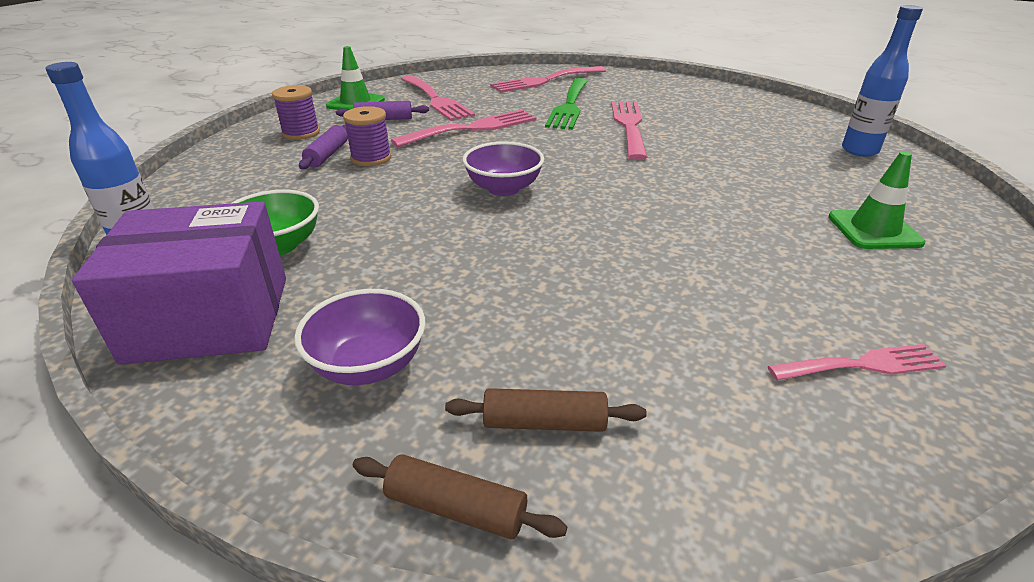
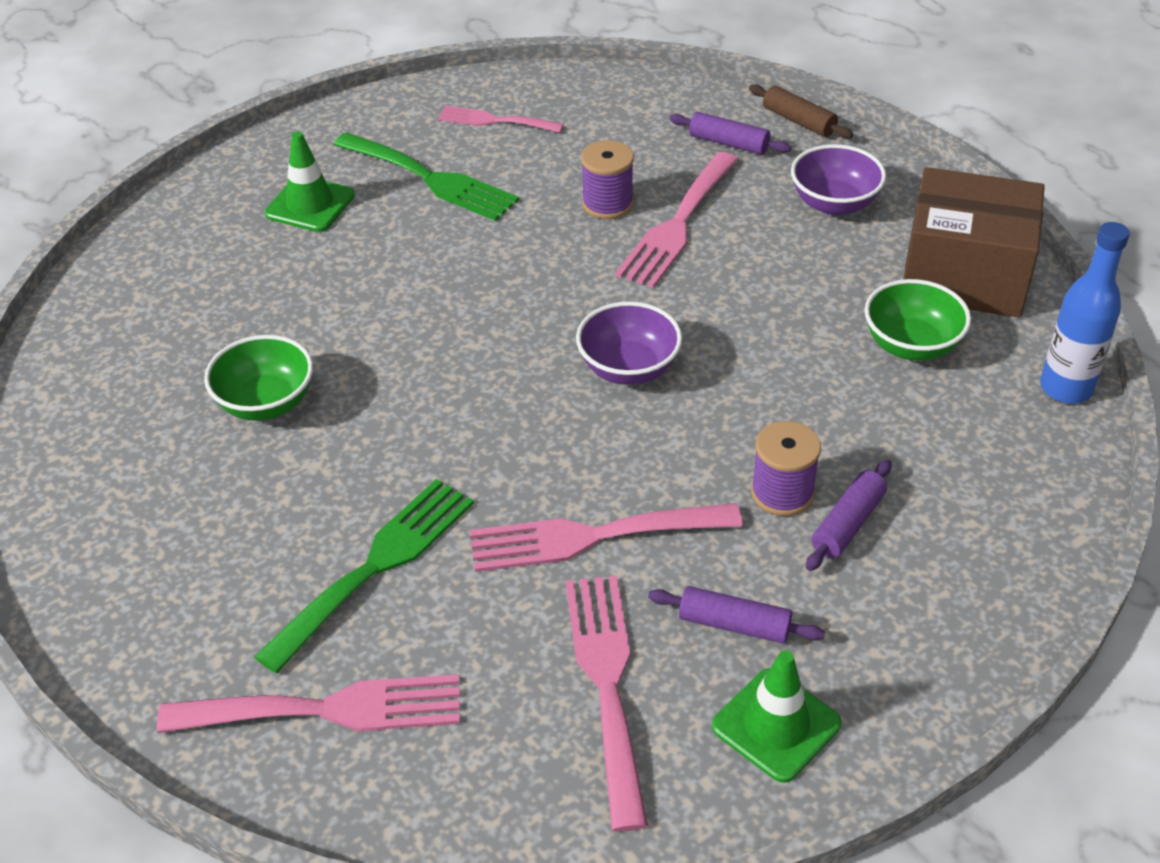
camera: 155 degrees left, 10 degrees up
(209, 318) = (964, 275): purple box -> brown box
(301, 133) = (891, 616): purple spool -> purple spool (607, 204)
(544, 423) = (729, 143): brown rolling pin -> purple rolling pin
(629, 126) = (341, 464): pink fork -> pink fork (677, 225)
(703, 136) = (266, 403): none -> green bowl
(818, 276) = (431, 179): none -> green fork
(859, 150) = (120, 309): blue bottle -> none

